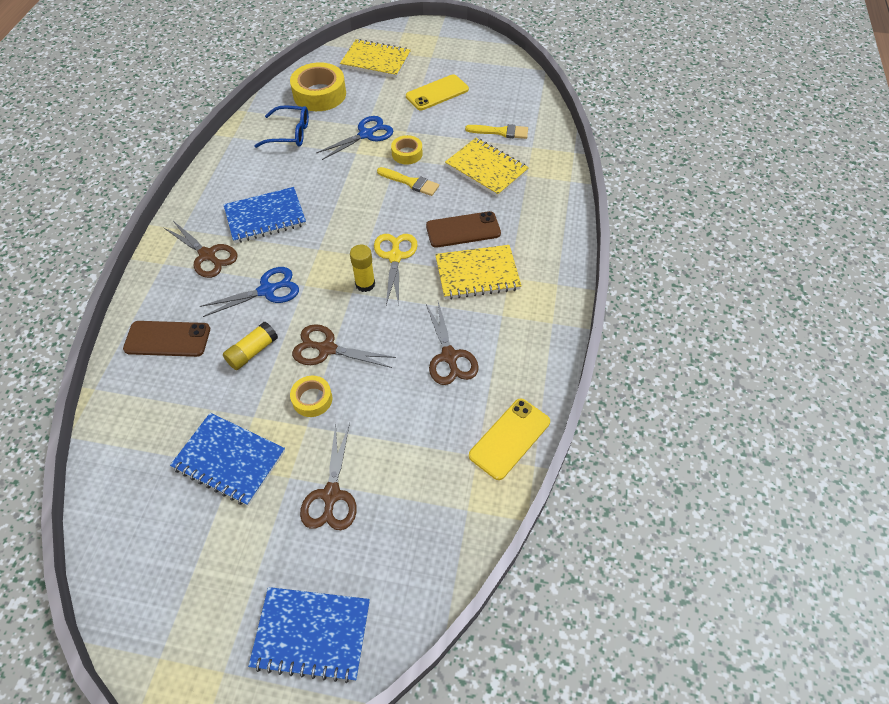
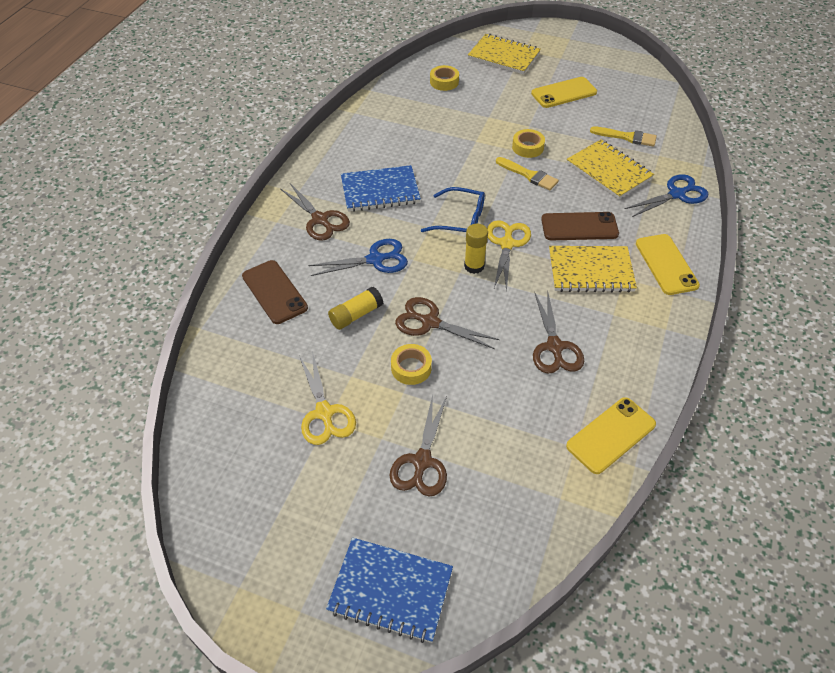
camera: 10 degrees right, 5 degrees down
(167, 339) = (274, 292): brown phone -> brown phone turned 45 degrees clockwise
(229, 460) = (324, 413): blue notebook -> yellow scissors
(290, 134) = (411, 116): blue glasses -> blue glasses (461, 220)
(319, 94) = (444, 82): yellow tape -> yellow tape, size x0.54
(366, 134) = (487, 125): blue scissors -> blue scissors (677, 194)
(547, 257) = (666, 264): none -> yellow phone

